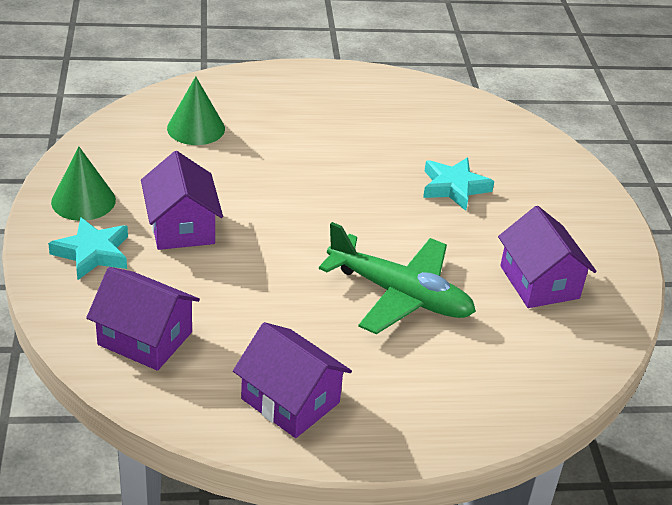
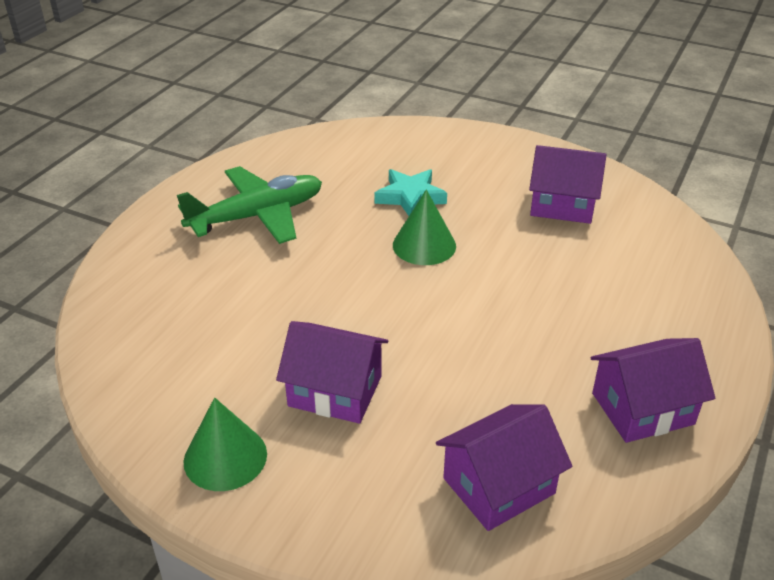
camera: 55 degrees left, 0 degrees up
(92, 253) = (327, 481): turquoise star -> none
(196, 128) = (176, 319): green cone -> green cone (424, 245)
(400, 295) = (534, 284): green plane -> green plane (257, 216)

